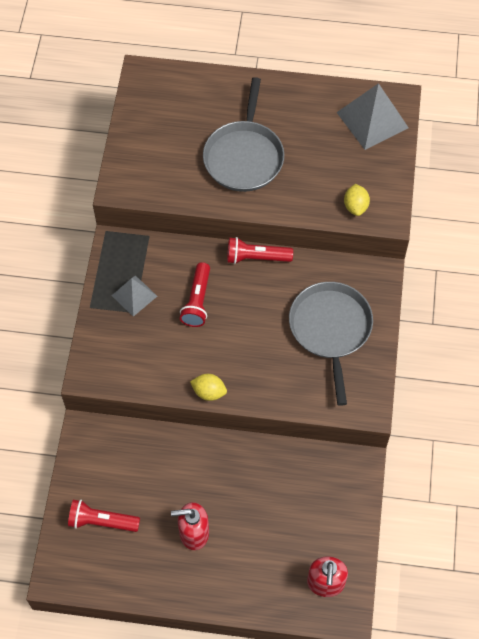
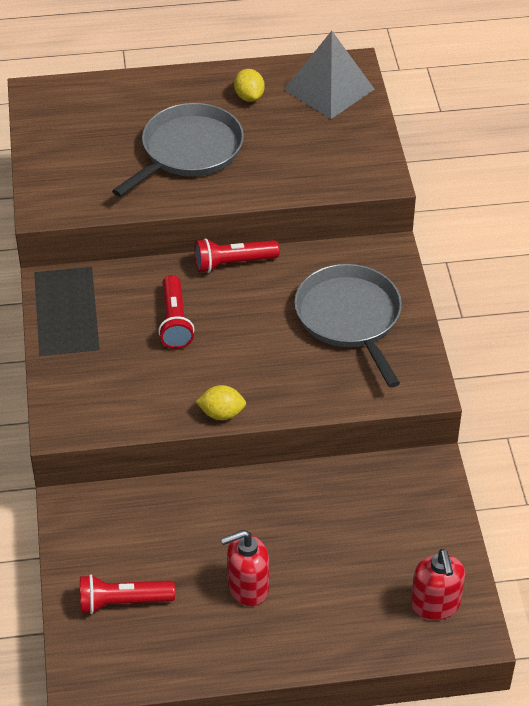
camera: 15 degrees left, 15 degrees down
(134, 295) = (93, 331): grey pyramid -> none
(244, 156) = (188, 151): grey pan -> grey pan turned 135 degrees counterclockwise
(355, 206) = (340, 175): yellow lemon -> yellow lemon (249, 97)

